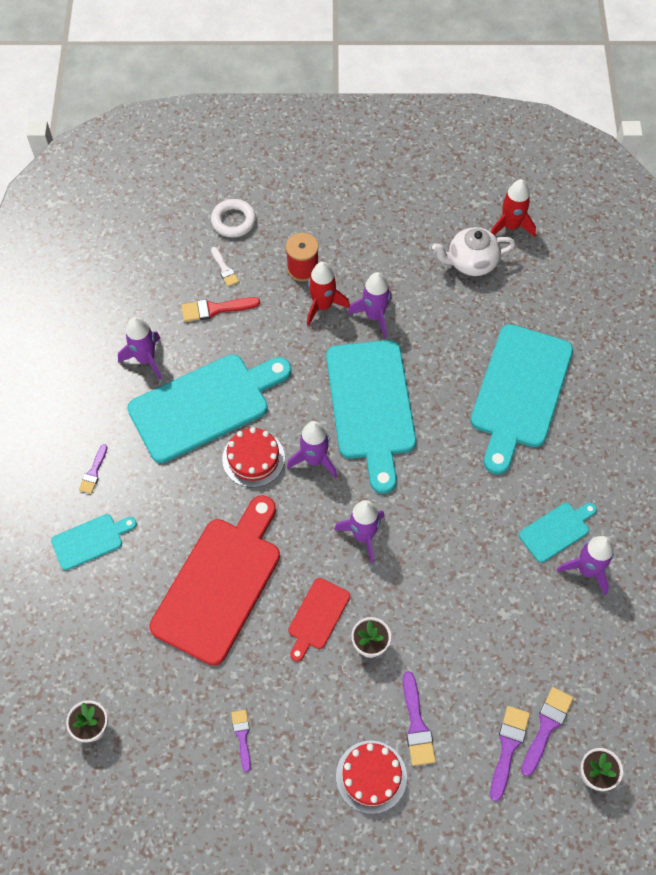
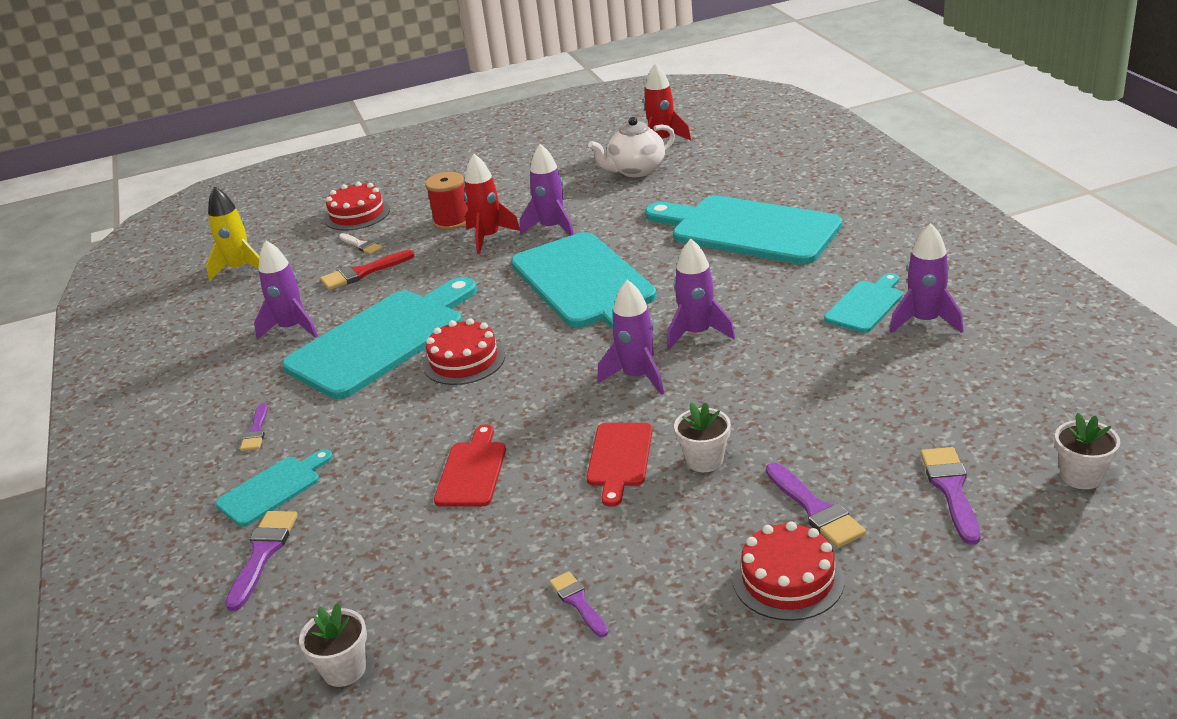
camera: 15 degrees left, 30 degrees down
(127, 258) = (240, 268): none -> yellow rocket
(220, 583) = (472, 471): red cutting board -> red cutting board, size x0.48
(233, 221) = (357, 214): white ring -> red cake
(314, 459) = (541, 339): purple rocket -> purple rocket (697, 333)
(519, 392) = (748, 229): turquoise cutting board -> turquoise cutting board turned 120 degrees clockwise
(546, 727) = (984, 456): purple brush -> purple brush (263, 554)

